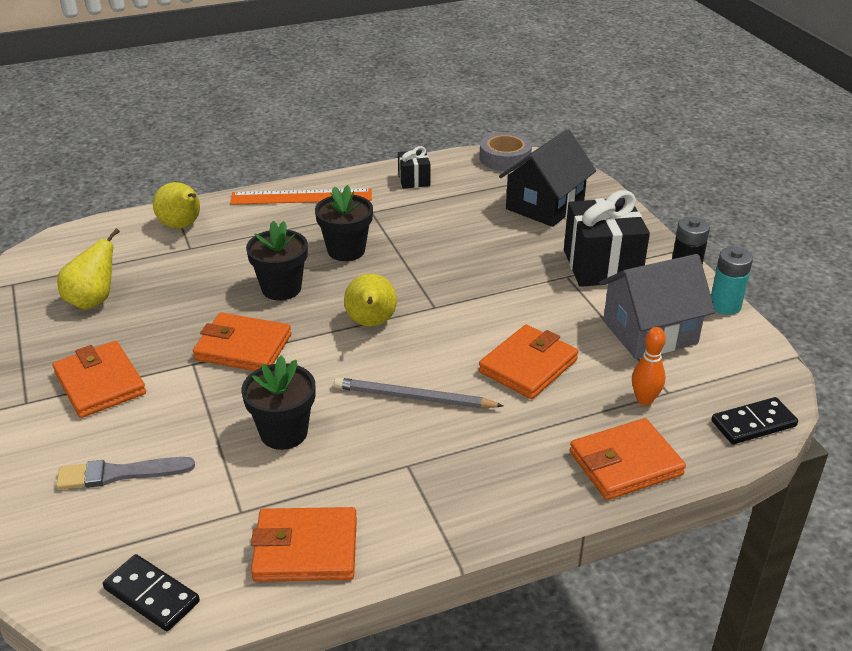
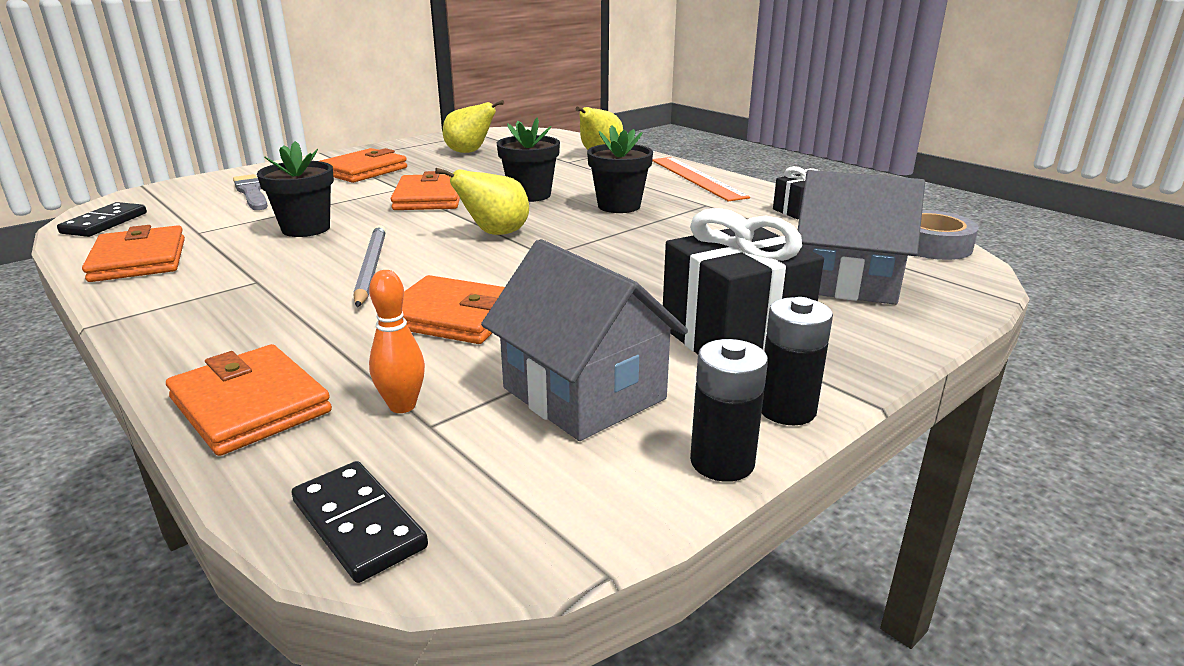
camera: 70 degrees right, 10 degrees down
(545, 205) = (846, 281): black house -> grey house
(725, 306) = (722, 462): turquoise battery -> black battery

